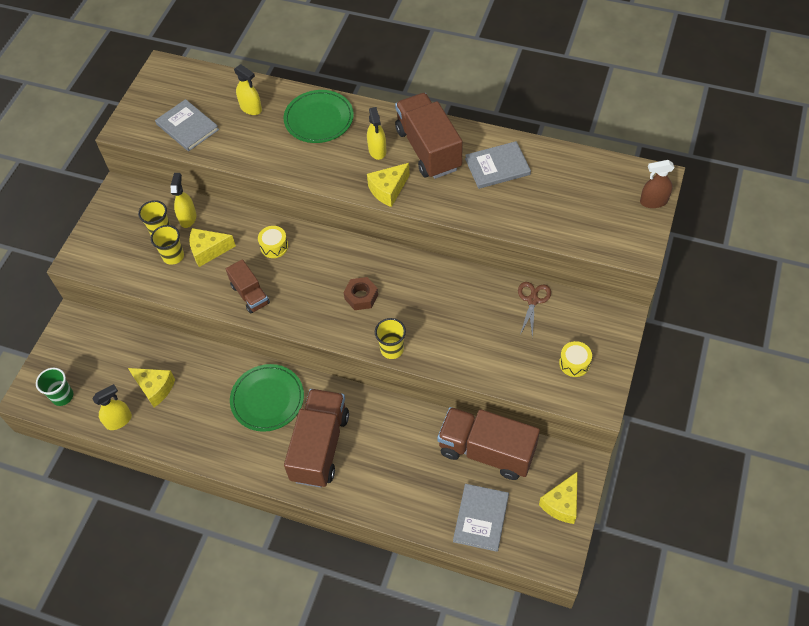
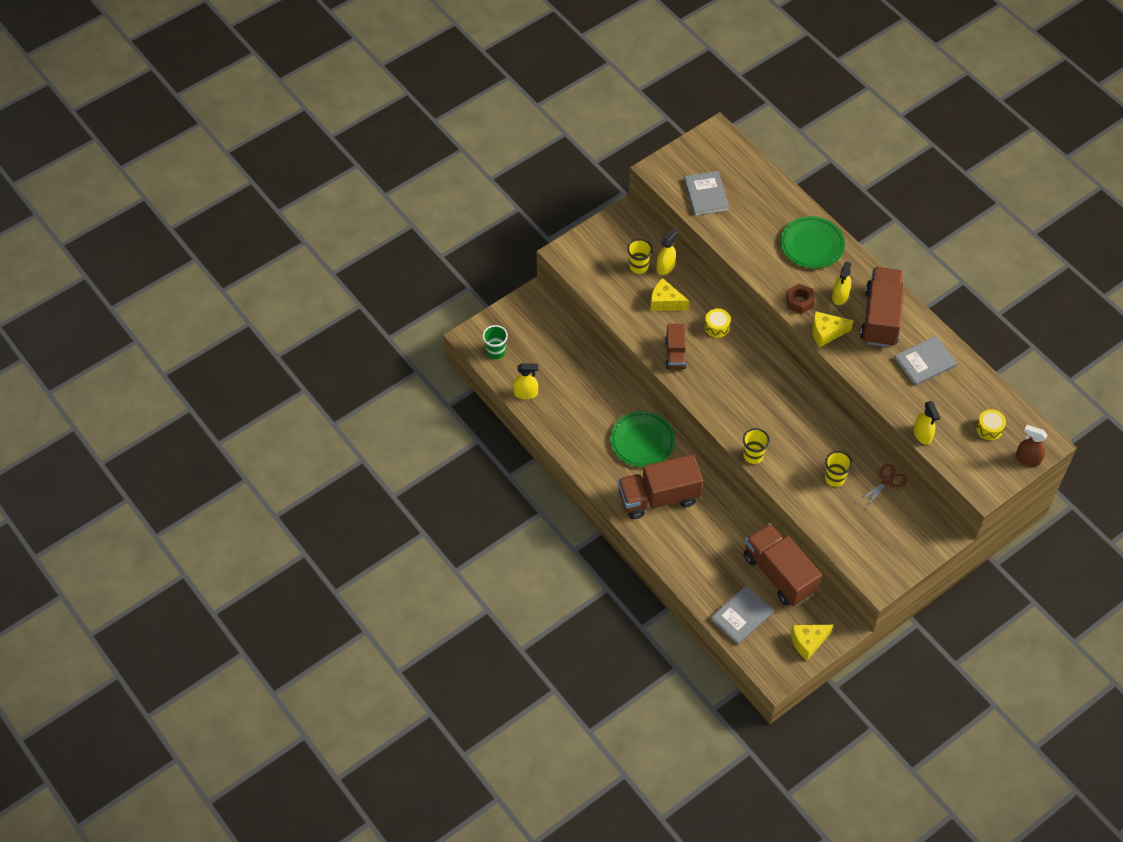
camera: 30 degrees right, 0 degrees up
(155, 388) = (565, 385): yellow cheese -> none
(173, 256) = (636, 291): yellow cup -> yellow cup (834, 478)
(251, 108) = (764, 206): yellow spray bottle -> yellow spray bottle (922, 434)
(320, 446) = (658, 497): brown truck -> brown truck turned 150 degrees counterclockwise
(361, 296) = (757, 403): brown nut -> brown nut (799, 301)
(497, 167) = (925, 362): grey book -> grey book turned 45 degrees counterclockwise
(574, 363) = (883, 545): yellow drum -> yellow drum (989, 429)

